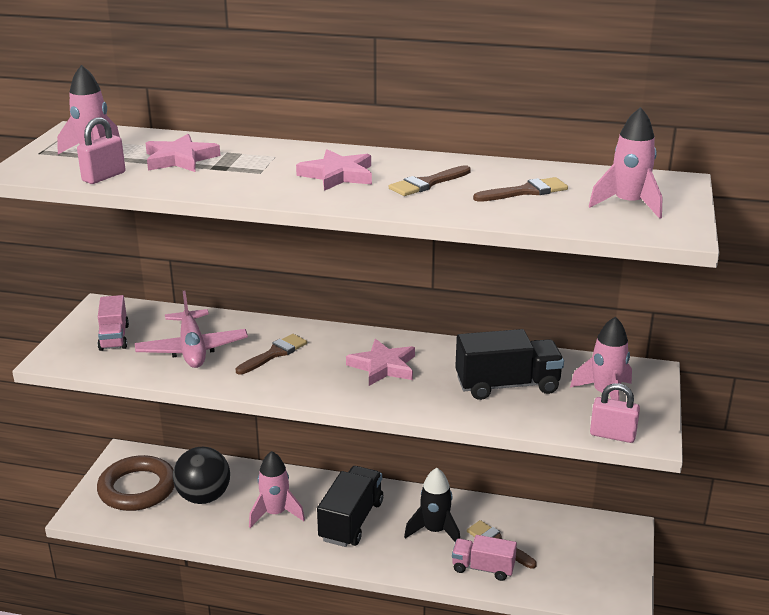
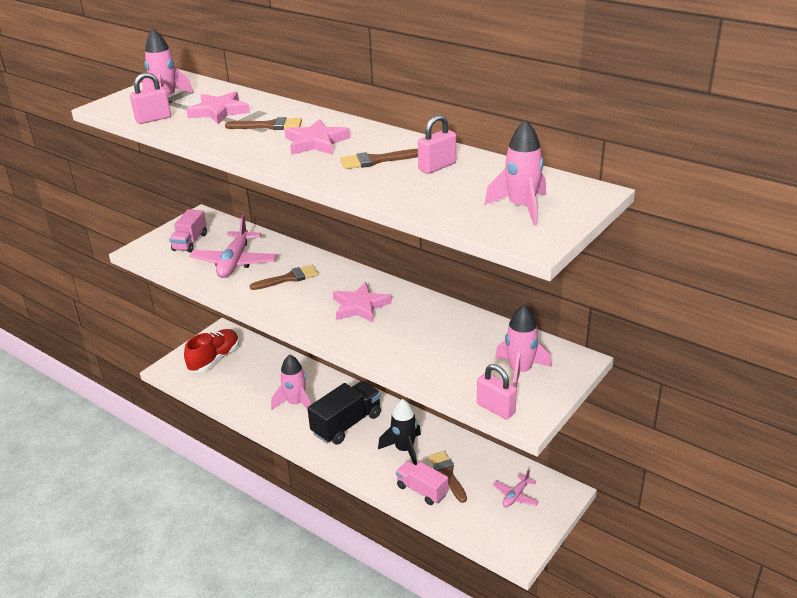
camera: 25 degrees right, 5 degrees up
(137, 488) = (214, 359): brown ring -> red shoe
(204, 497) = (254, 377): black ball -> none
(499, 180) = (437, 167): none -> pink padlock
(507, 385) = (444, 344): black truck -> none
(525, 191) = (447, 180): brown brush -> brown brush (269, 126)
(582, 546) = (515, 496): none -> pink plane

